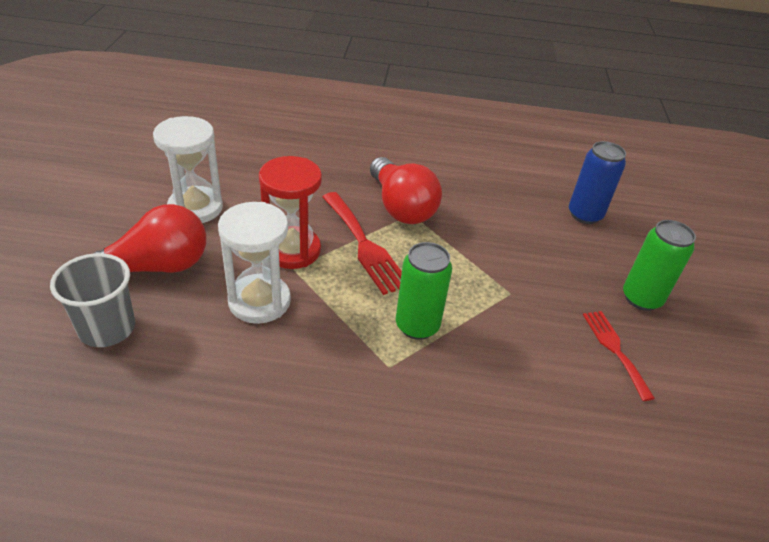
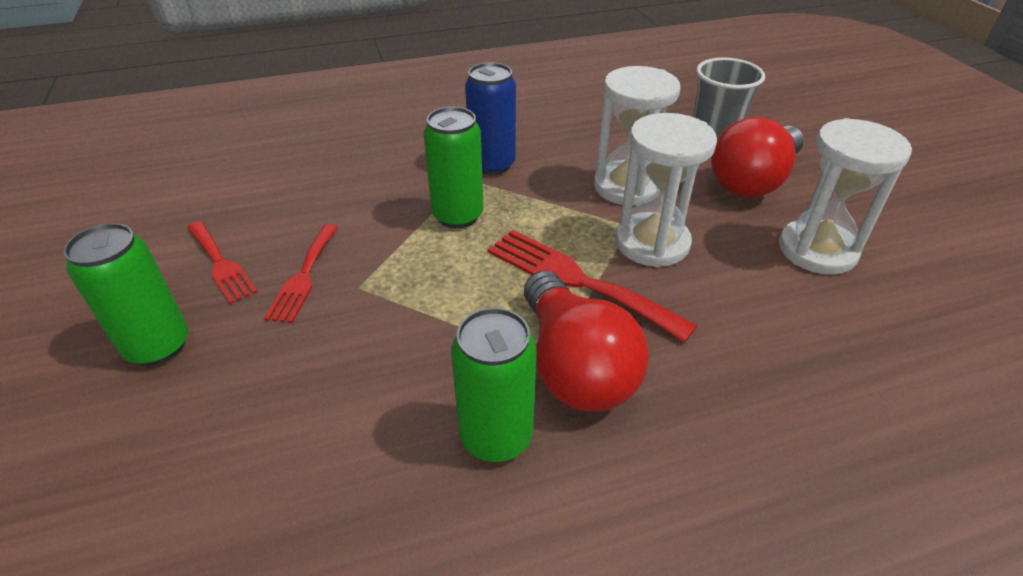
camera: 160 degrees right, 0 degrees up
(292, 250) = (652, 243): red hourglass -> white hourglass
(401, 207) = (574, 365): red light bulb -> red light bulb turned 150 degrees counterclockwise
(457, 195) = (496, 437): none -> green can
(549, 315) = (303, 276): none -> red fork
(584, 215) = (223, 502): blue can -> blue can (492, 164)

